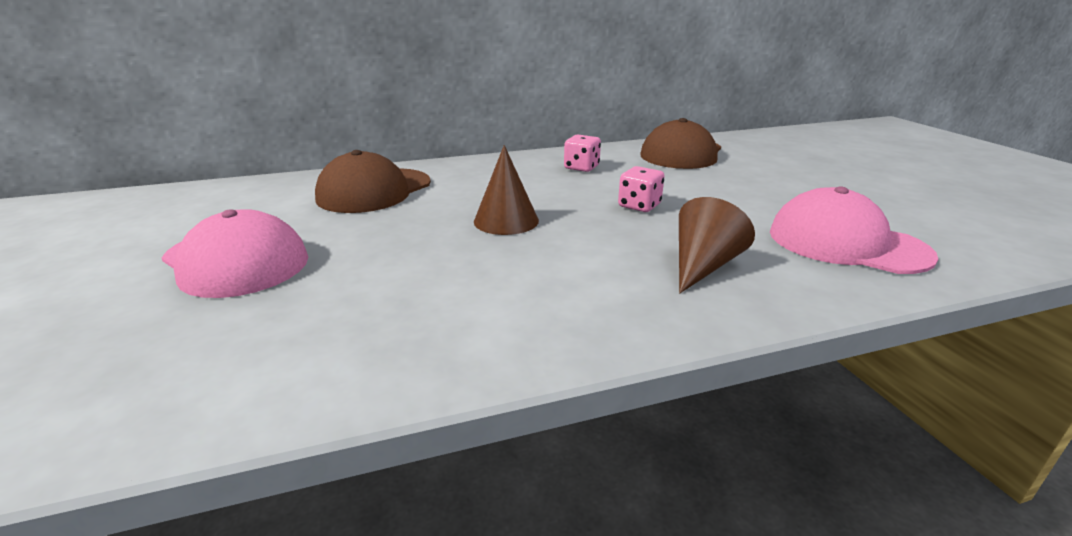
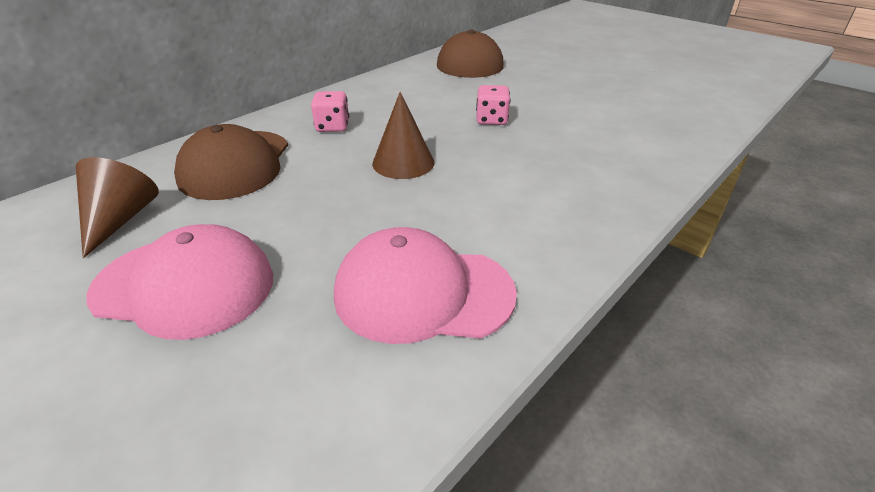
camera: 30 degrees left, 10 degrees up
(581, 167) = (405, 93): pink dice -> pink dice (332, 127)
(703, 266) = (588, 161): brown cone -> brown cone (120, 220)
(846, 243) = (651, 117): pink cap -> pink cap (423, 293)

